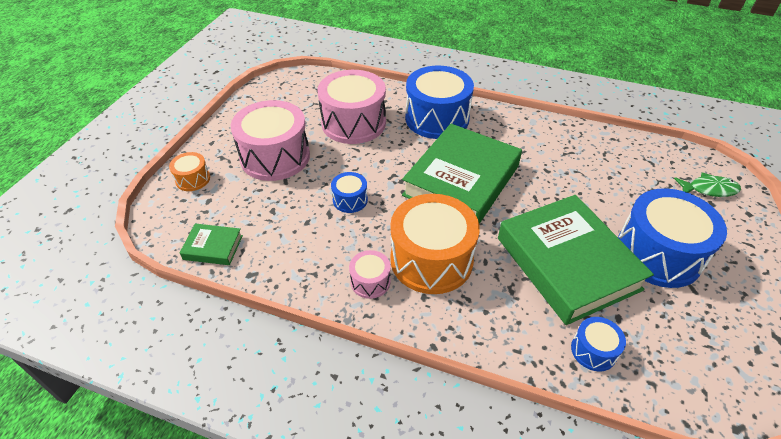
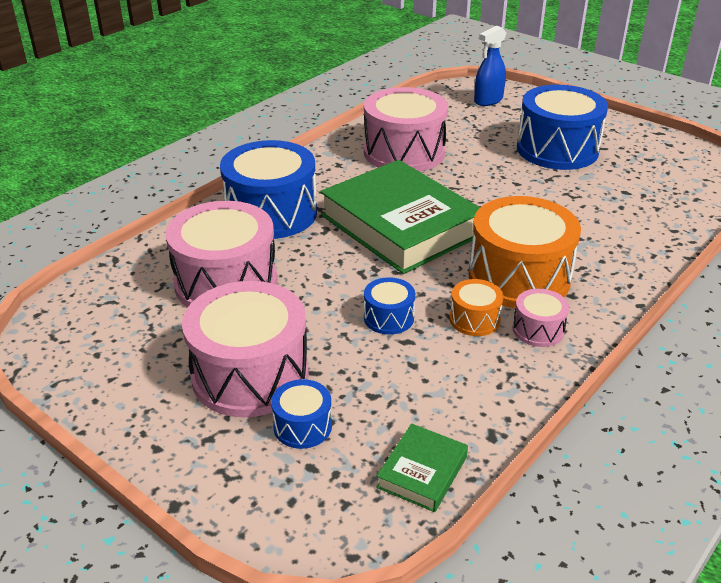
camera: 70 degrees left, 10 degrees down
(193, 179) = (244, 483): orange drum -> orange drum (474, 319)
(567, 158) = (404, 152): none -> pink drum
(567, 263) = (553, 197): green book -> none
(593, 350) = (659, 215): blue drum -> blue drum (302, 426)
(709, 189) = (488, 100): green fish -> blue spray bottle

